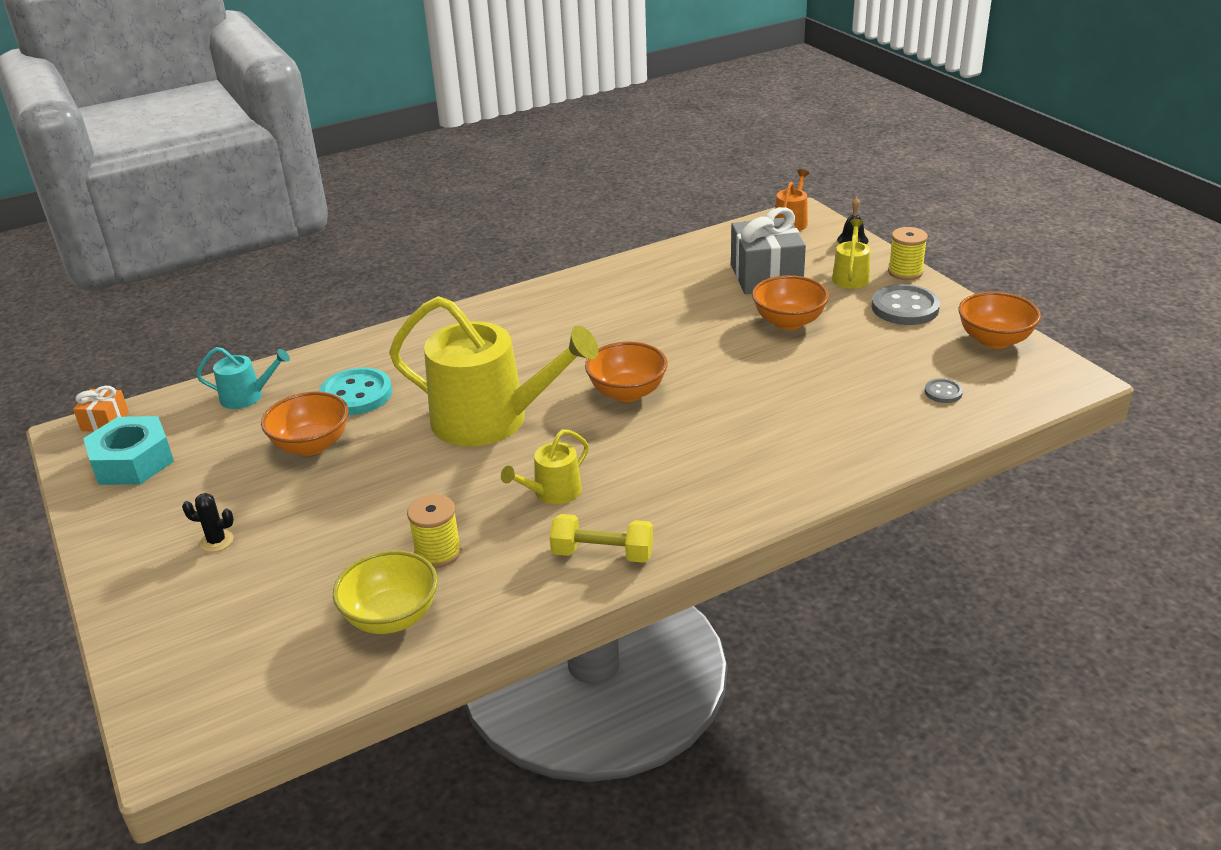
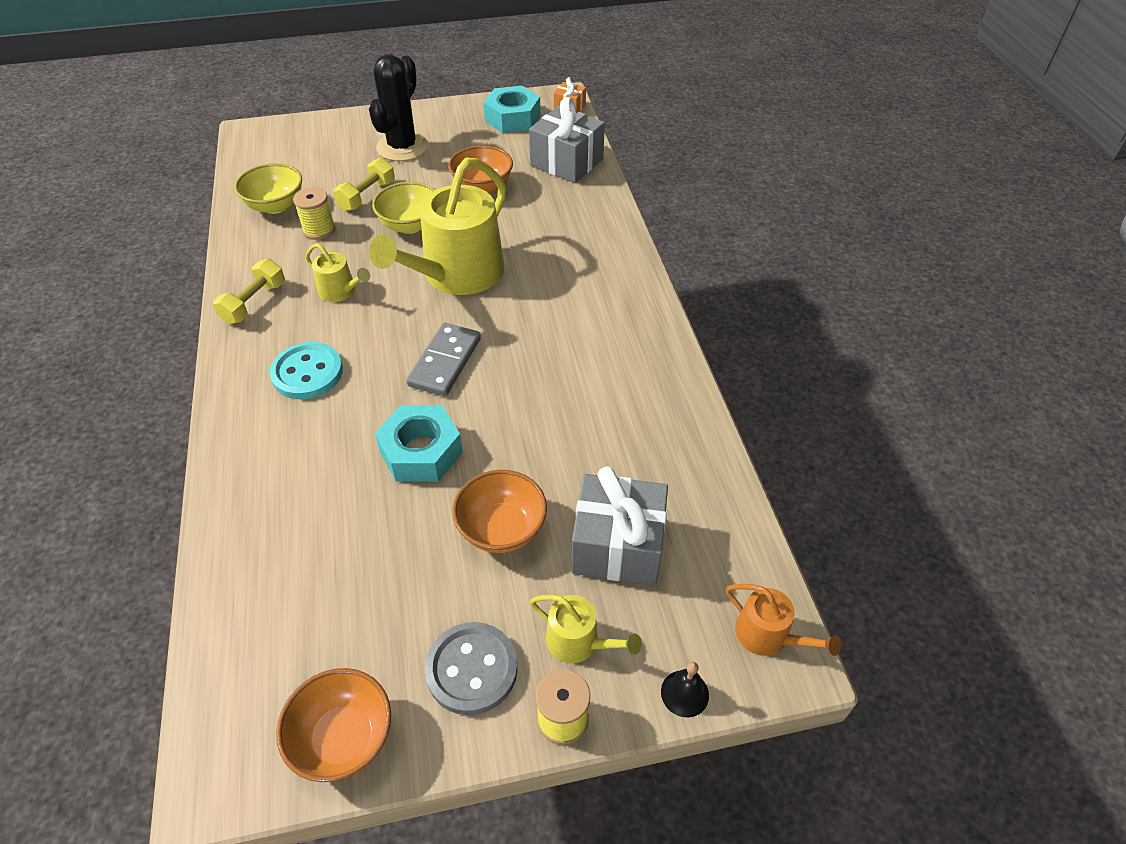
camera: 105 degrees right, 15 degrees up
(217, 541) = (402, 147): black cactus -> black cactus, size x2.46
(247, 396) = (566, 162): turquoise watering can -> grey gift
(349, 535) = (367, 196): none -> yellow dumbbell
(356, 394) = (538, 211): turquoise button -> turquoise button (307, 373)
(407, 478) = (410, 225): none -> yellow bowl
(552, 492) = (340, 291): yellow watering can -> yellow watering can turned 150 degrees clockwise
(627, 392) = (445, 362): orange bowl -> grey domino
(742, 376) = (421, 452): none -> turquoise nut
(943, 392) = (282, 618): grey button -> none

